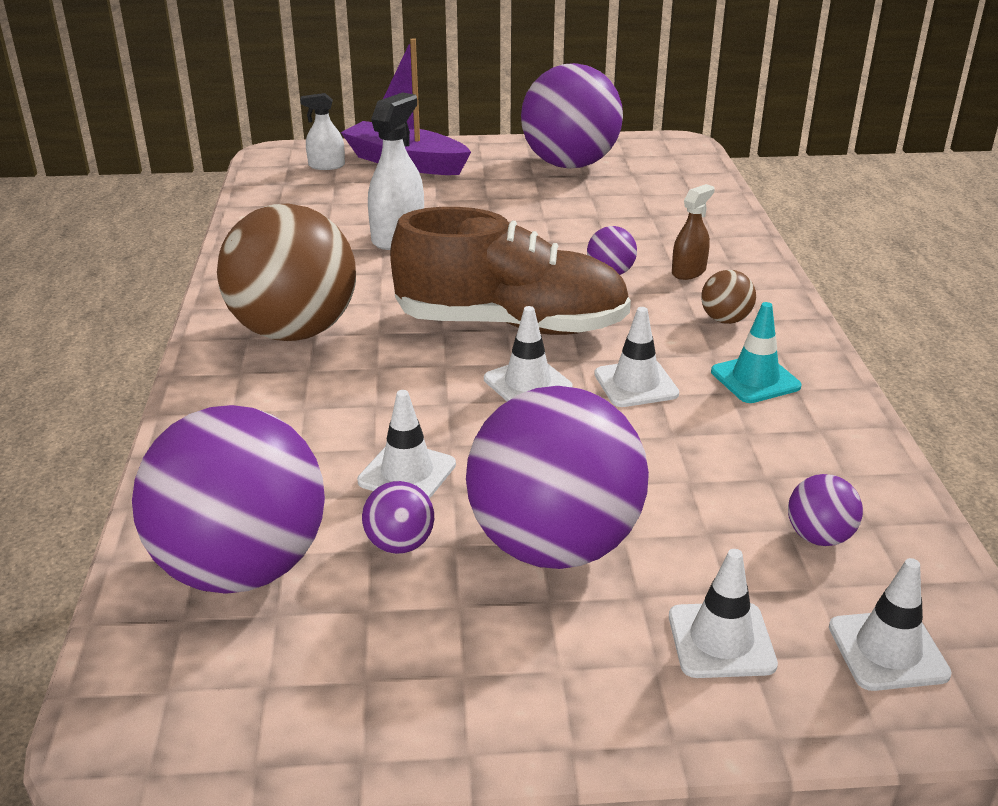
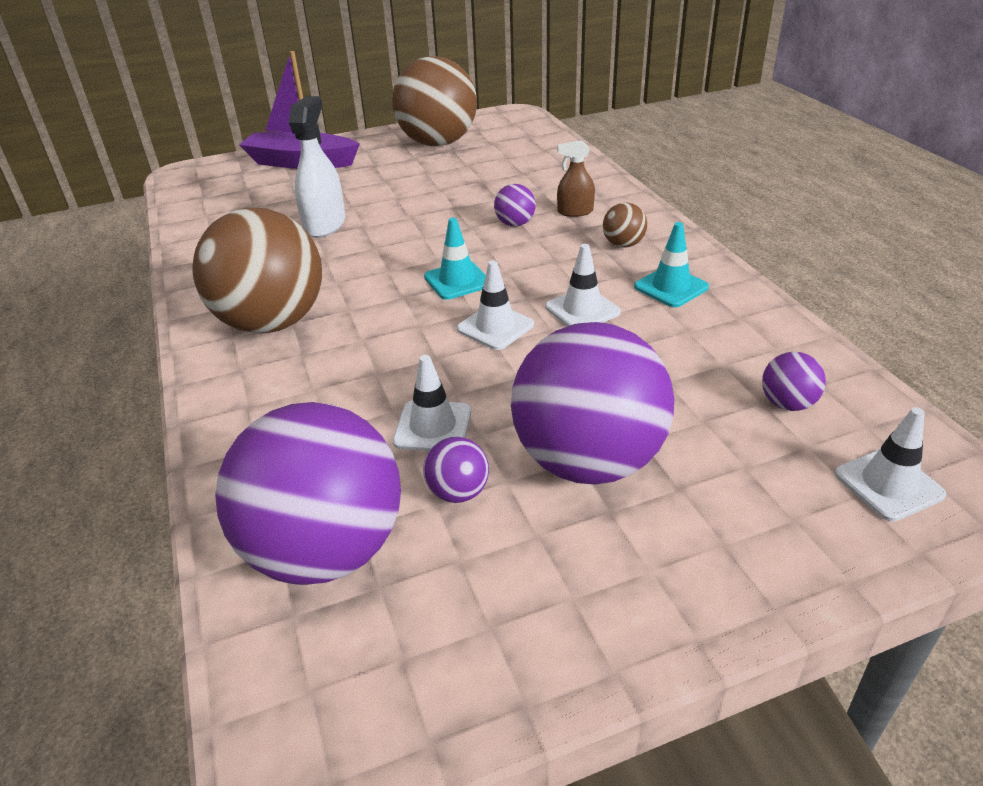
camera: 15 degrees left, 5 degrees up
(326, 166) = (233, 176): white spray bottle -> none
(511, 325) = (457, 281): brown shoe -> turquoise traffic cone
(569, 164) = (438, 143): purple ball -> brown ball
(688, 271) = (575, 212): brown spray bottle -> brown spray bottle turned 120 degrees counterclockwise
(721, 640) = (762, 509): white traffic cone -> none

